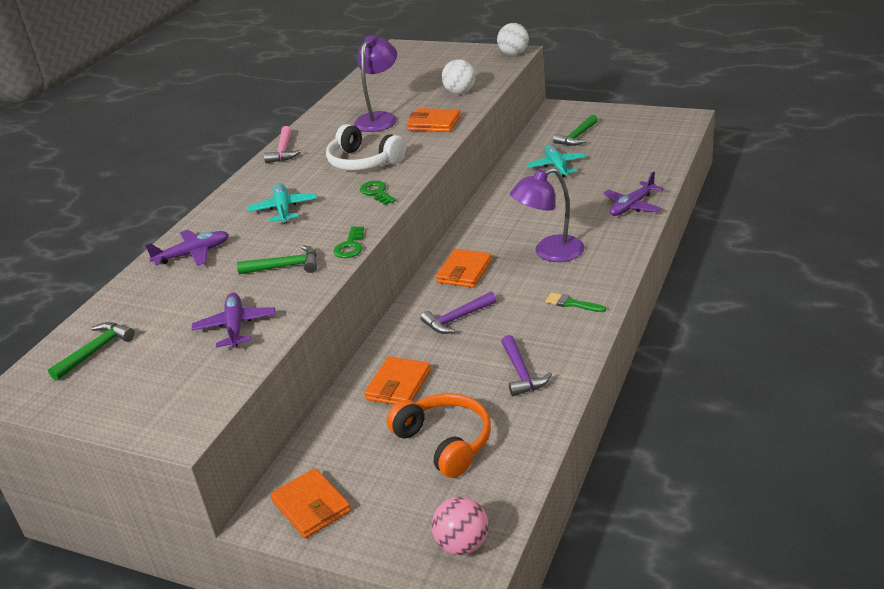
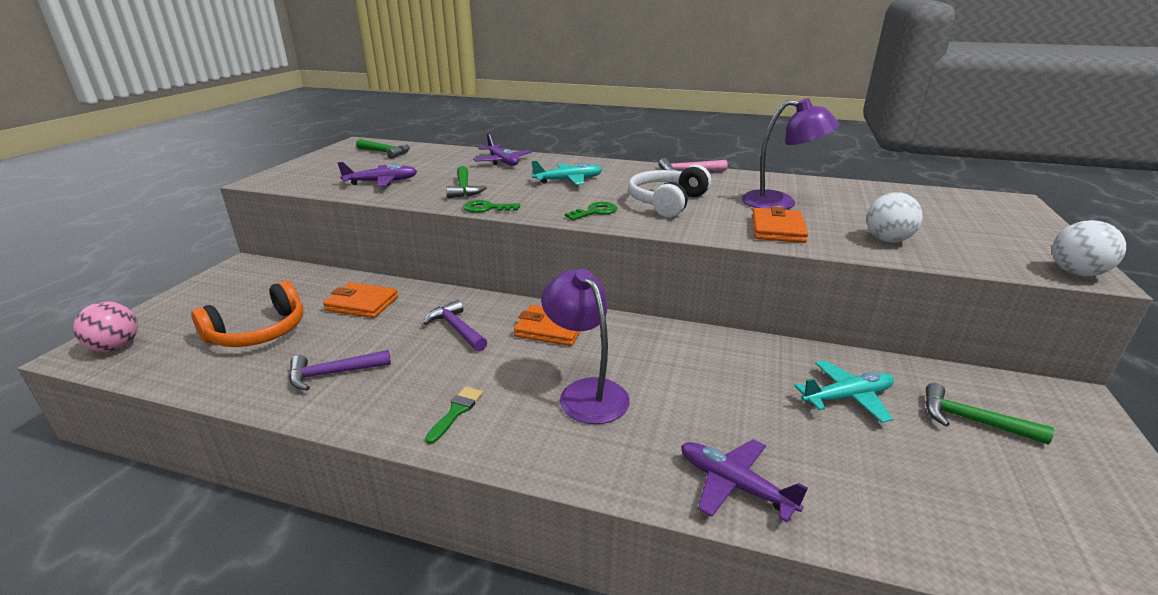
camera: 80 degrees right, 5 degrees down
(311, 506) = (236, 279): orange wallet -> none

